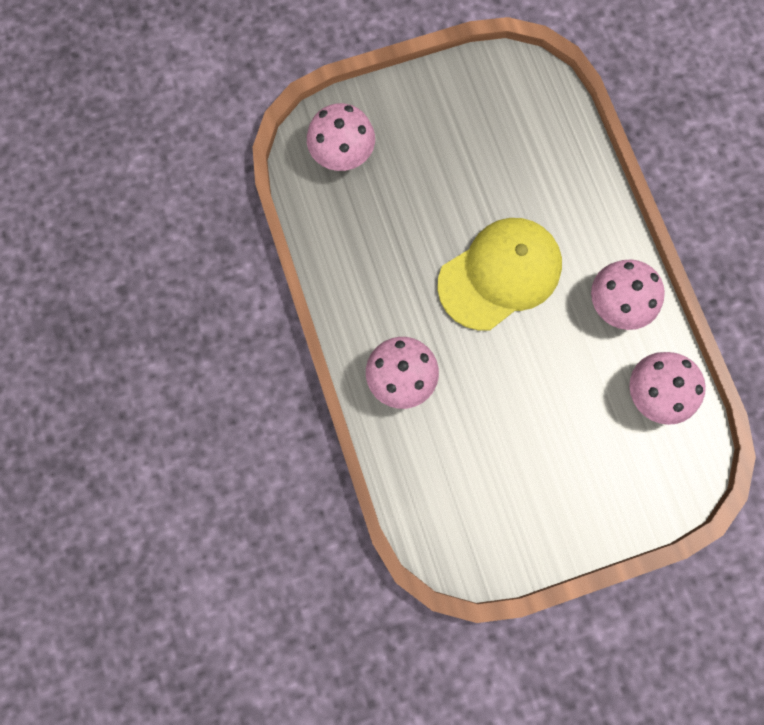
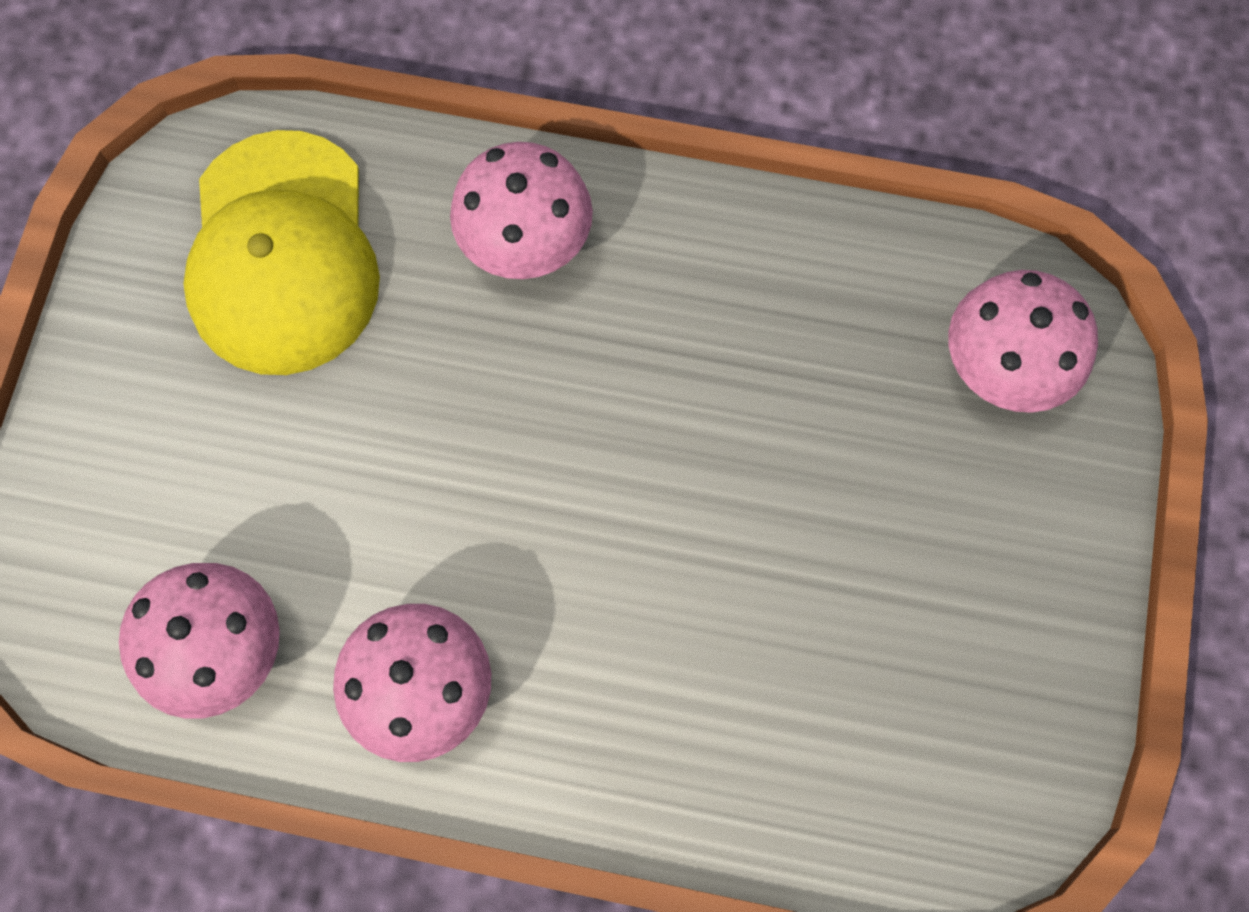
camera: 120 degrees right, 5 degrees down
(500, 274) = (608, 511): yellow cap -> yellow cap (282, 254)

